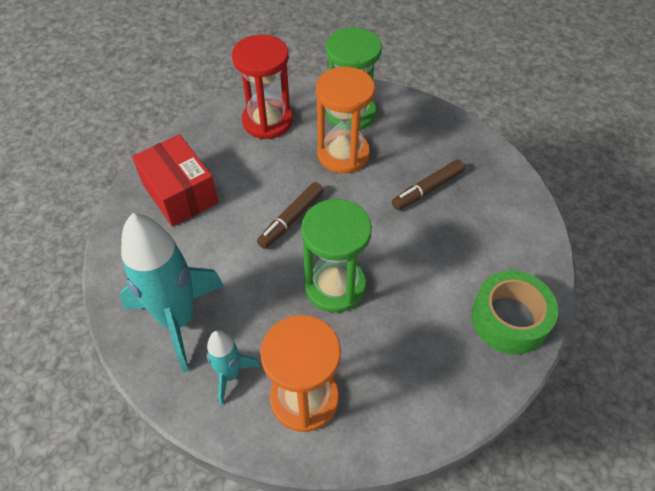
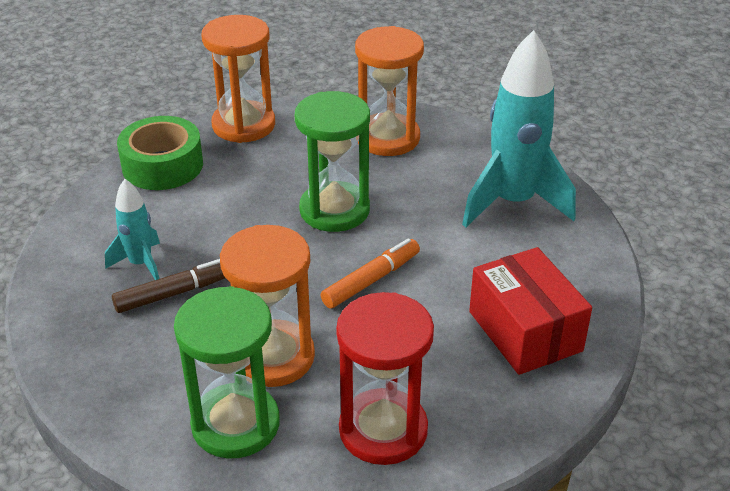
camera: 170 degrees left, 15 degrees down
(230, 374) = (457, 159): turquoise rocket -> turquoise rocket (141, 264)
(291, 219) = (371, 280): brown marker -> orange marker
(461, 396) = (243, 125): none -> orange hourglass

